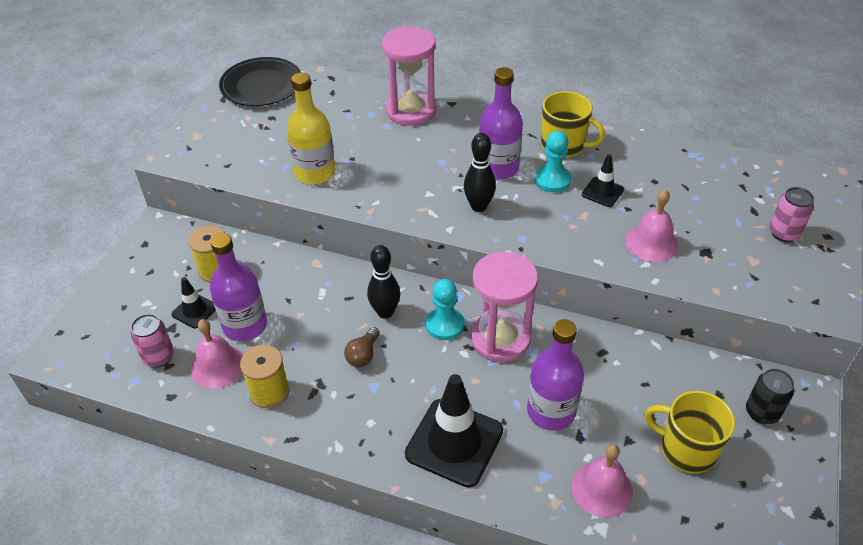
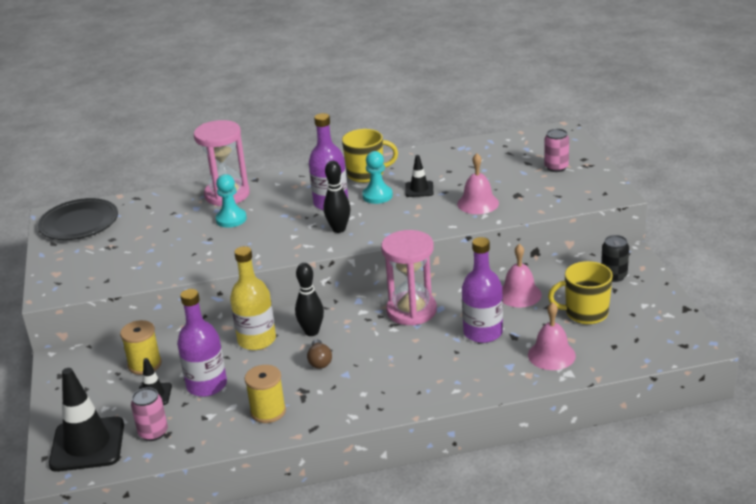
camera: 30 degrees left, 15 degrees down
(217, 366) = (210, 416): pink bell -> pink bell (519, 294)
(315, 173) = (188, 257): yellow bottle -> yellow bottle (257, 340)
(444, 325) = (363, 320): turquoise pawn -> turquoise pawn (231, 219)
(454, 442) = (433, 377): black traffic cone -> black traffic cone (87, 444)

